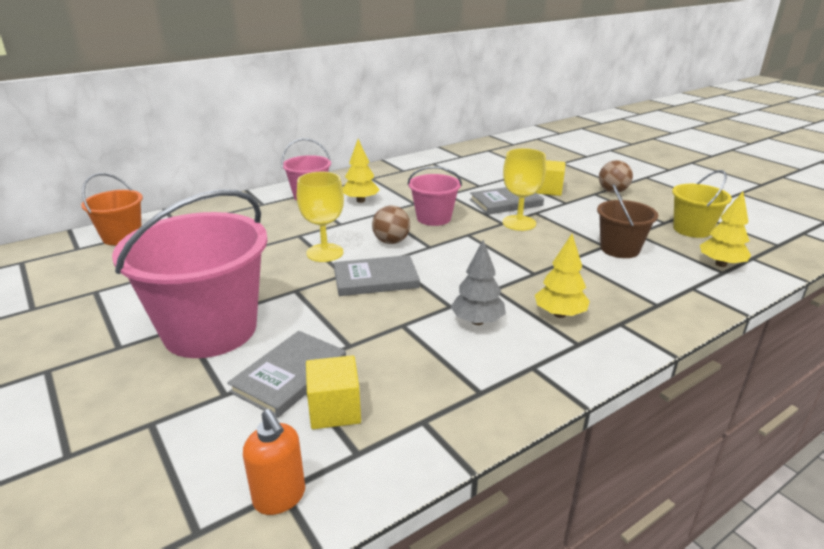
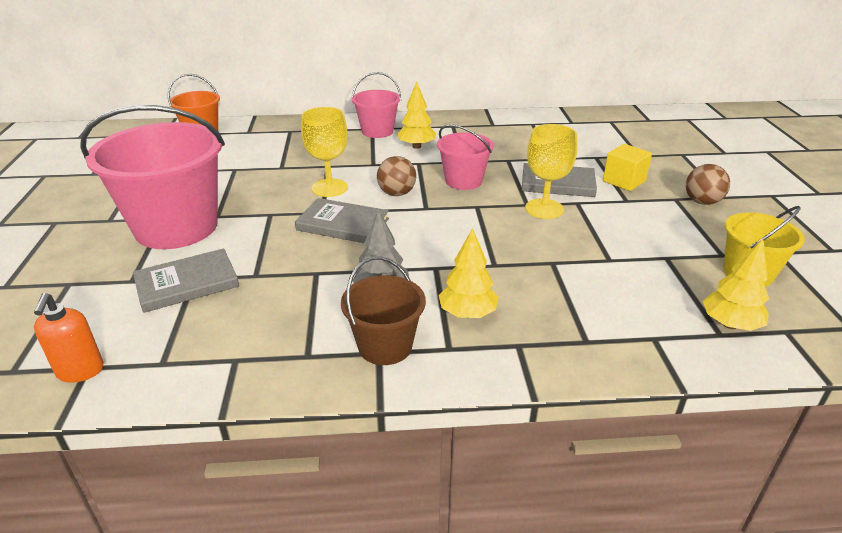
camera: 30 degrees right, 5 degrees up
(334, 410) = (185, 323): yellow cube -> none
(619, 249) = (622, 268): brown bucket -> brown bucket (385, 346)

